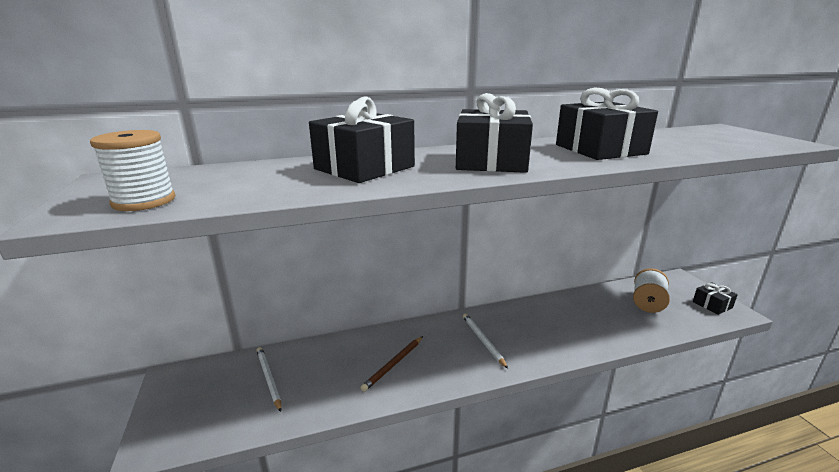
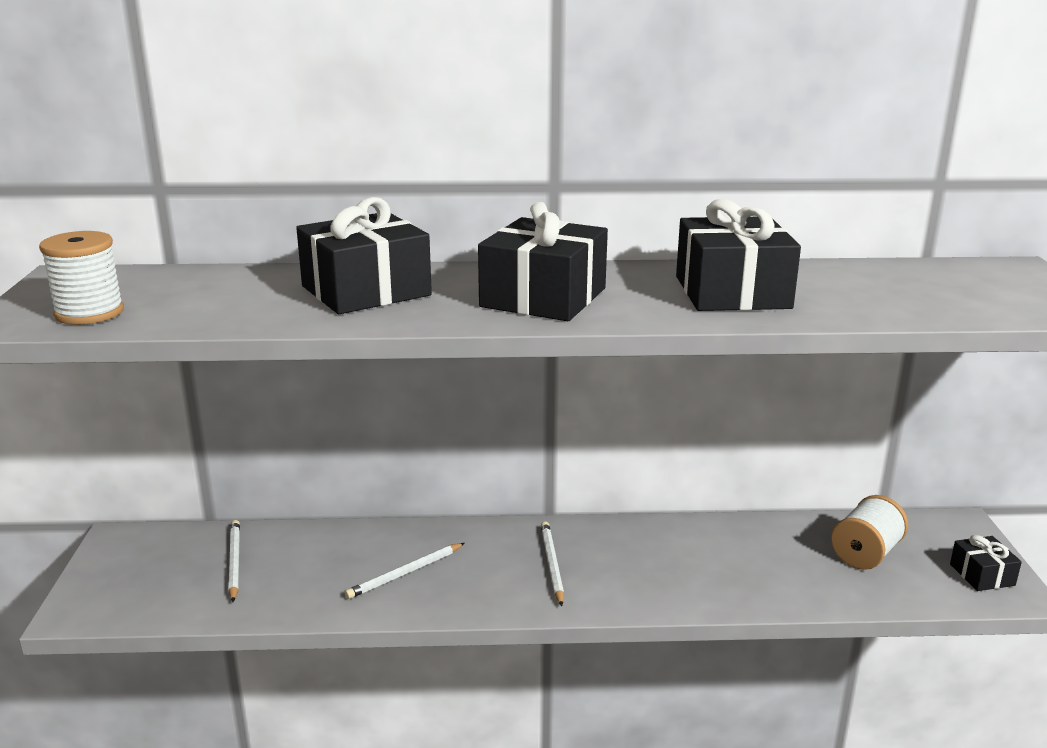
camera: 15 degrees right, 0 degrees up
(393, 364) = (405, 573): brown pencil -> white pencil

